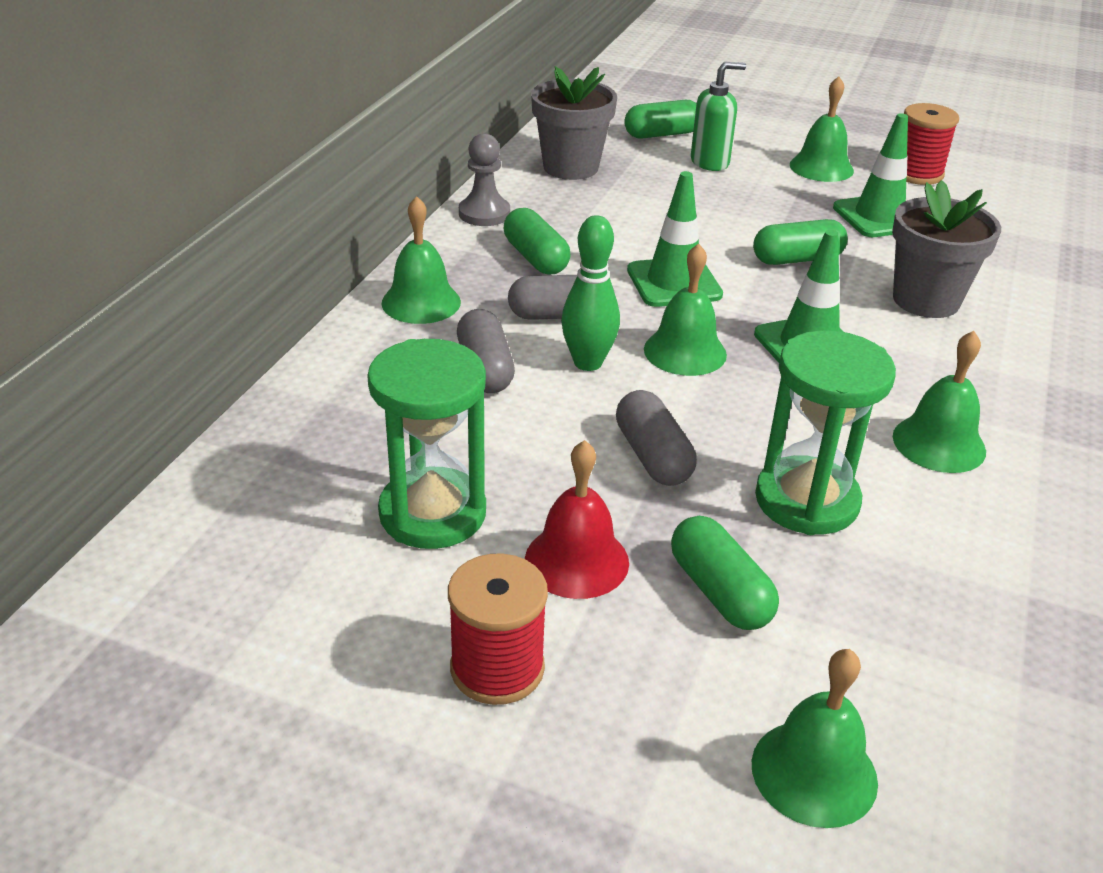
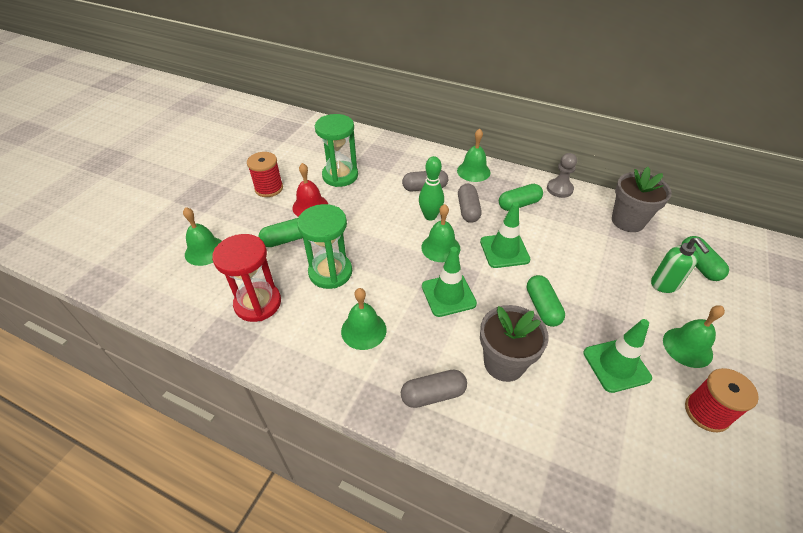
camera: 95 degrees right, 10 degrees up
(652, 456) = (364, 230): grey capsule -> grey capsule (433, 394)
(948, 612) = (258, 303): none -> red hourglass

